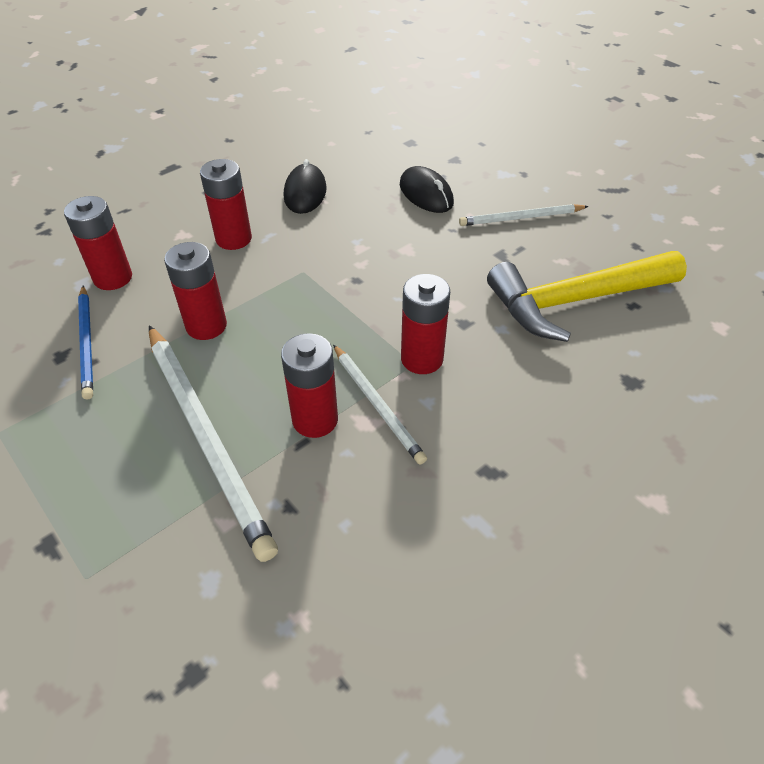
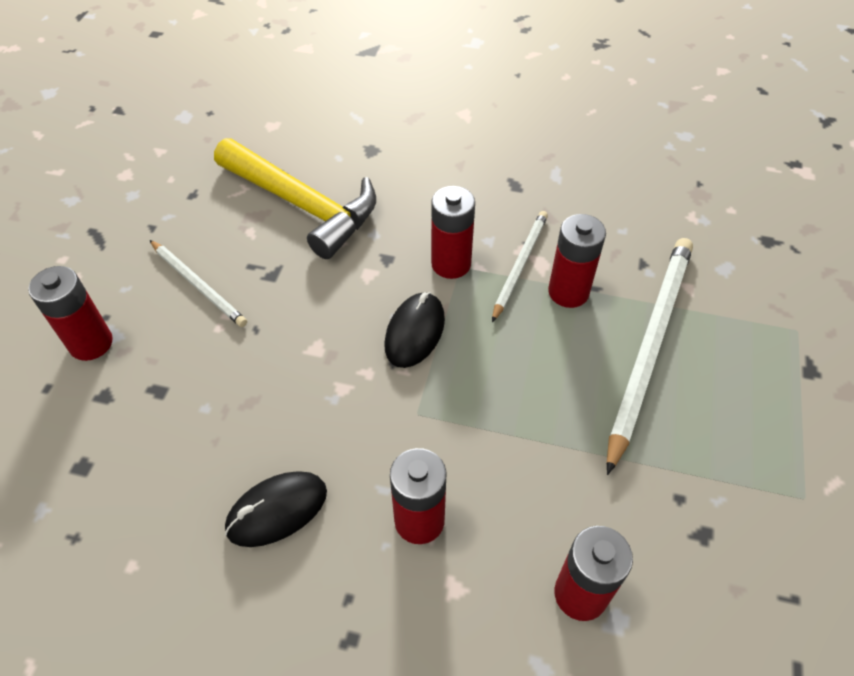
camera: 125 degrees left, 5 degrees up
(87, 343) = (670, 524): blue pencil -> none
(206, 326) = (555, 438): red battery -> red battery (91, 343)
(426, 194) = (202, 384): black mouse -> black mouse (415, 332)

